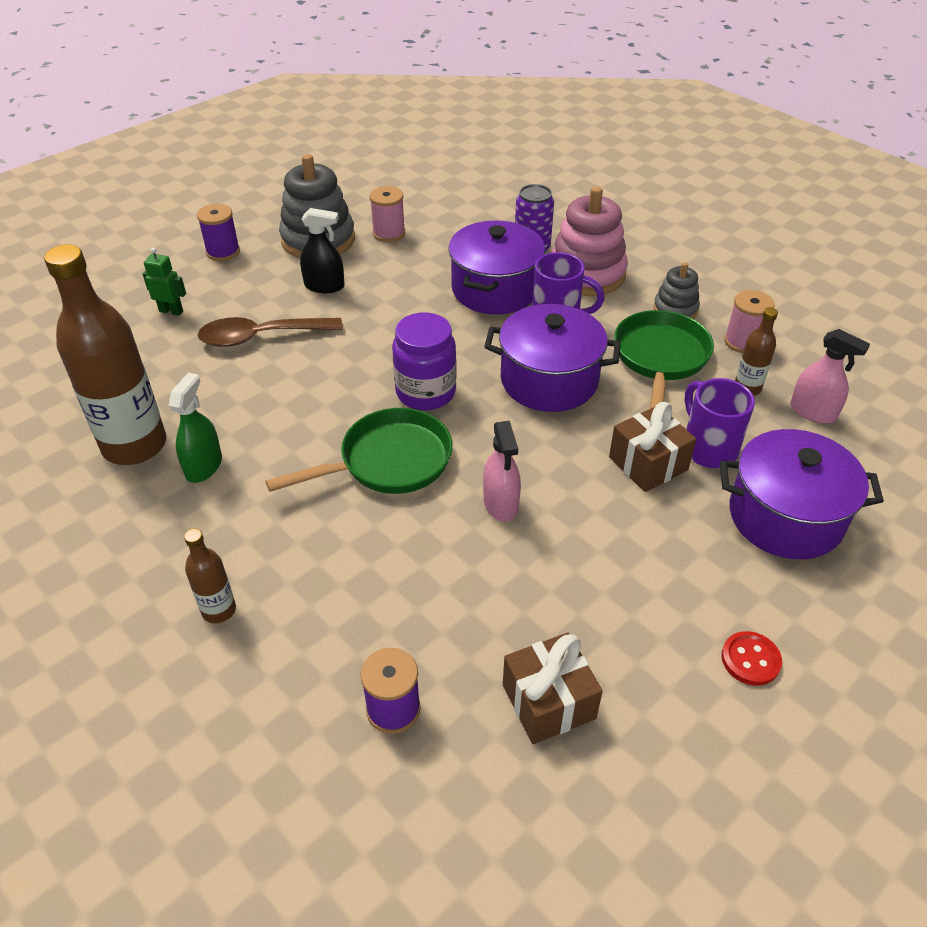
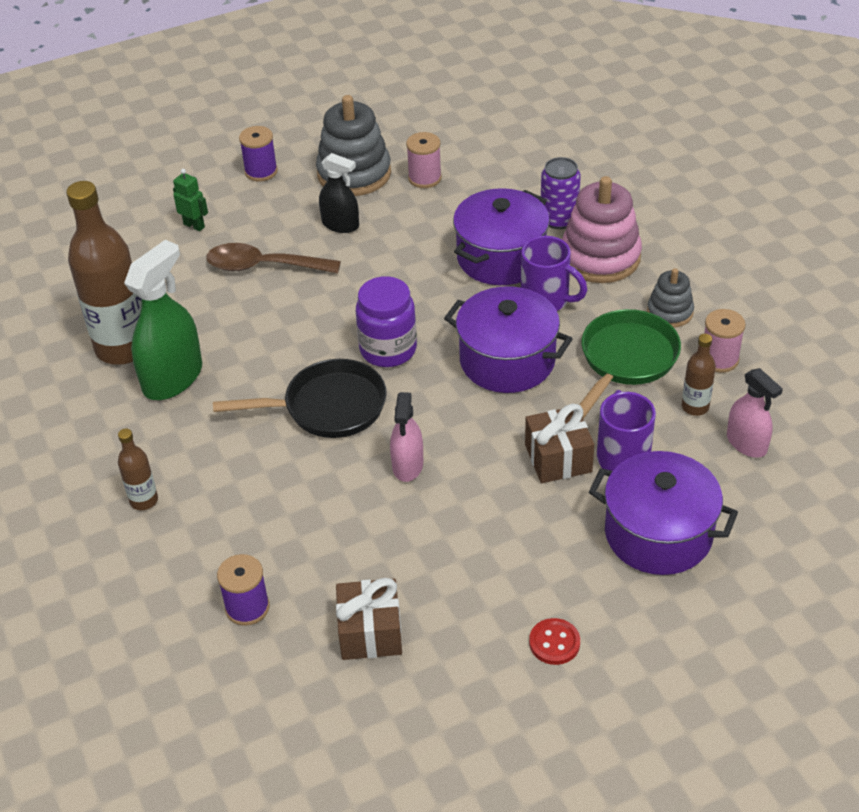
camera: 20 degrees right, 0 degrees up
(204, 466) = (173, 378): green spray bottle -> green spray bottle, size x1.66
(389, 461) = (328, 407): green pan -> black pan

